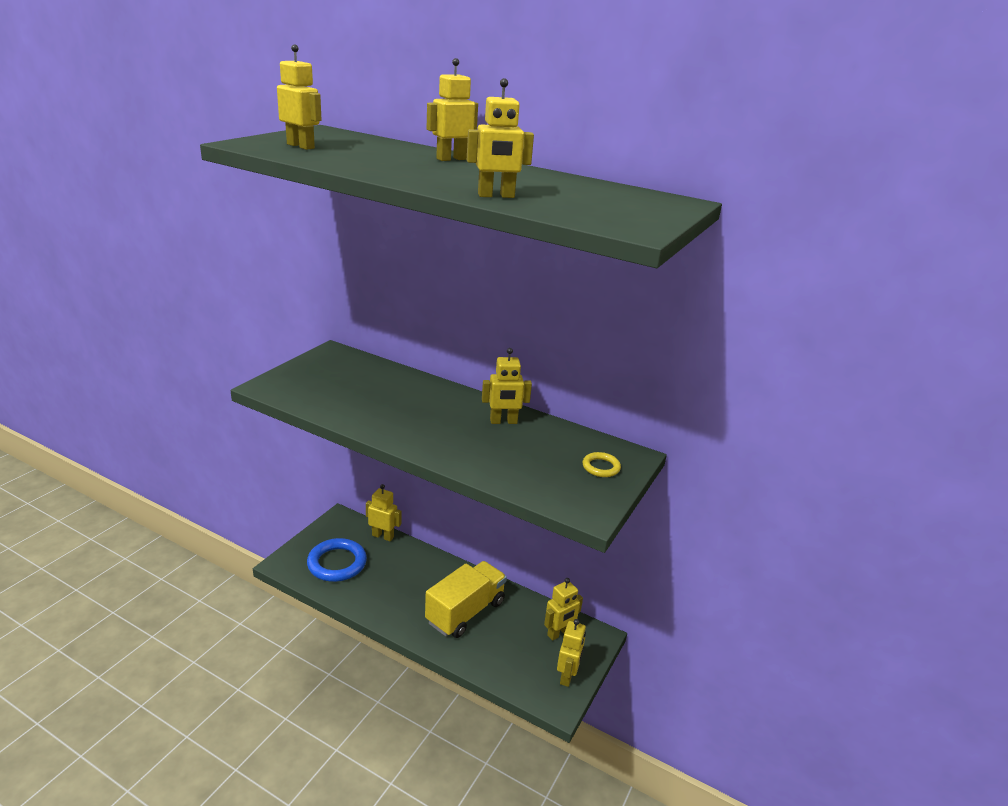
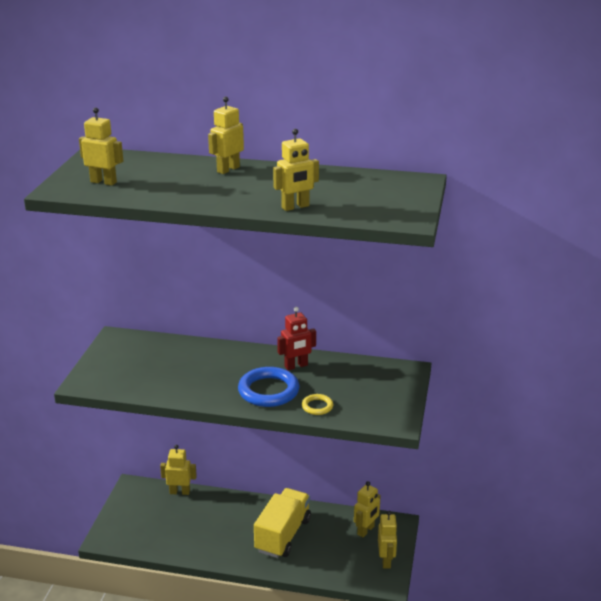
camera: 15 degrees left, 0 degrees up
(337, 563) = (152, 526): blue ring -> blue ring (268, 391)
(503, 421) = (296, 366): yellow robot -> red robot
(601, 467) = (388, 385): yellow ring -> yellow ring (317, 406)

